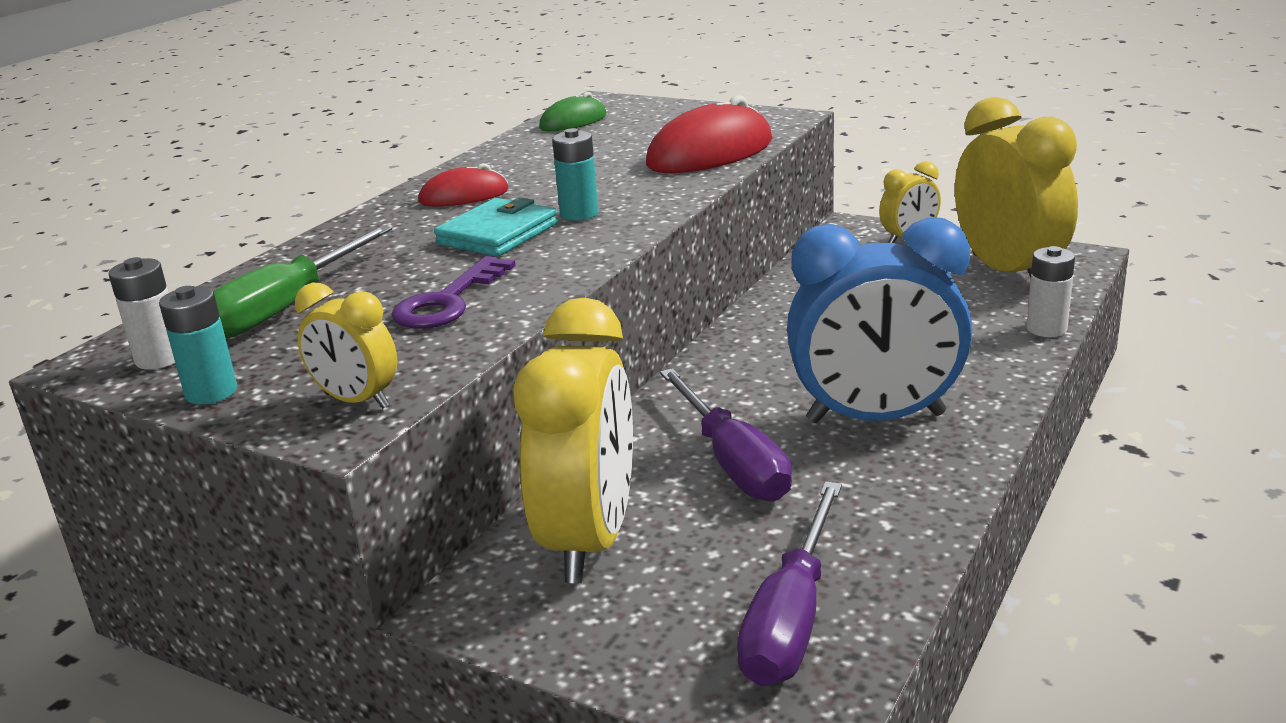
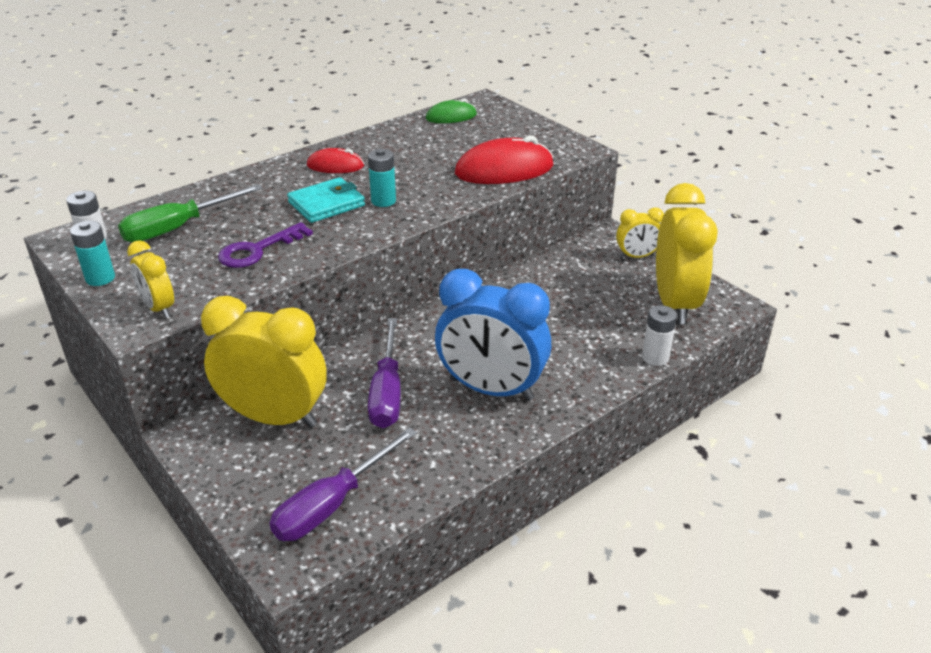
camera: 20 degrees right, 10 degrees up
(589, 540) = (274, 417): yellow clock -> yellow clock turned 105 degrees counterclockwise

